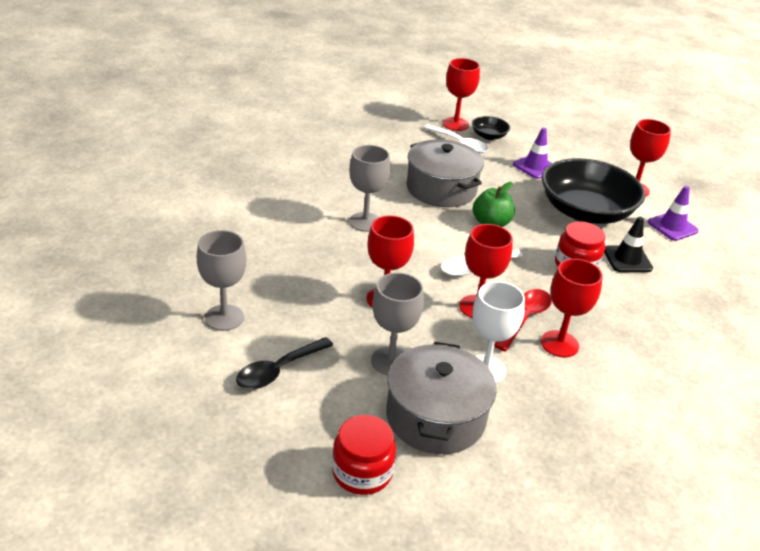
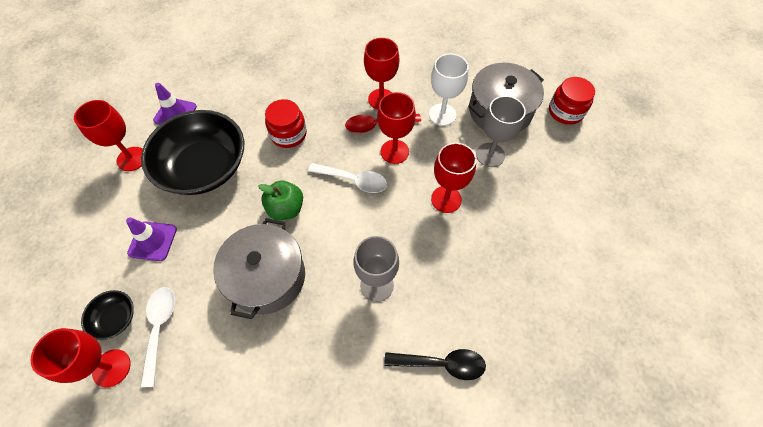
camera: 130 degrees left, 25 degrees up
(224, 318) = (571, 263): grey goblet -> none
(278, 370) = (564, 195): black spoon -> black spoon (441, 364)
(627, 259) = (250, 115): black traffic cone -> none

